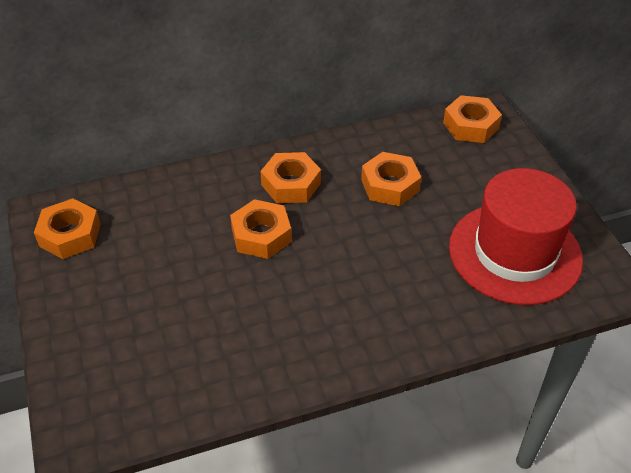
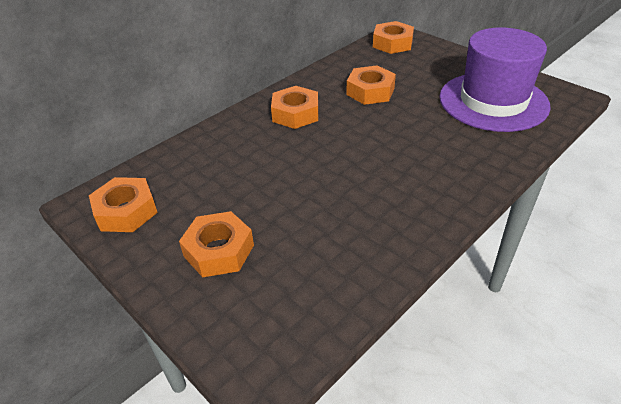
camera: 25 degrees left, 5 degrees down
(261, 235) = (301, 153): orange nut -> orange nut (219, 251)
(514, 253) = (493, 101): red hat -> purple hat

